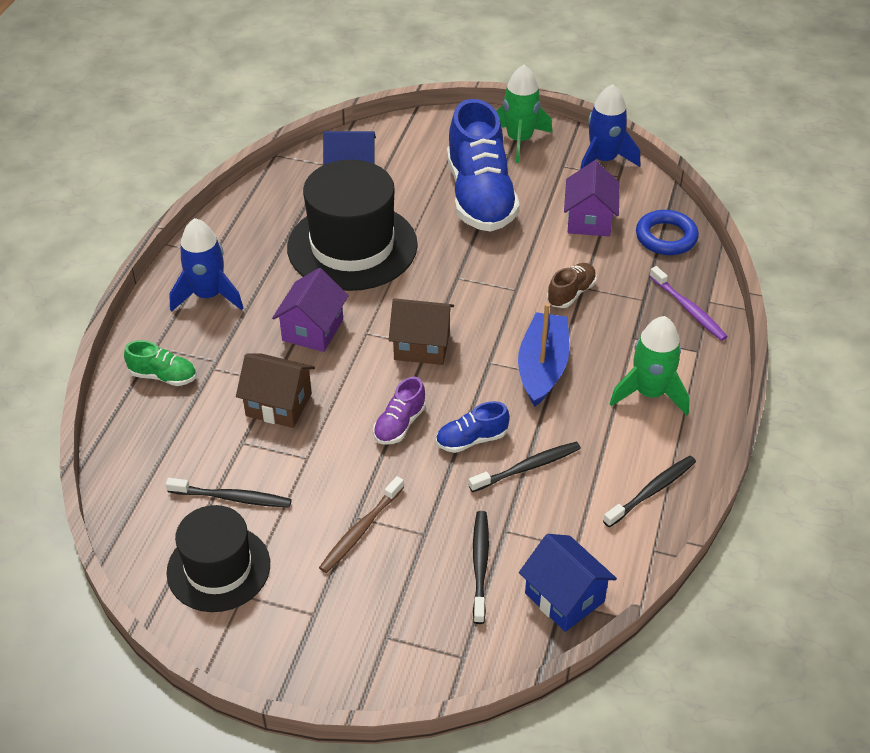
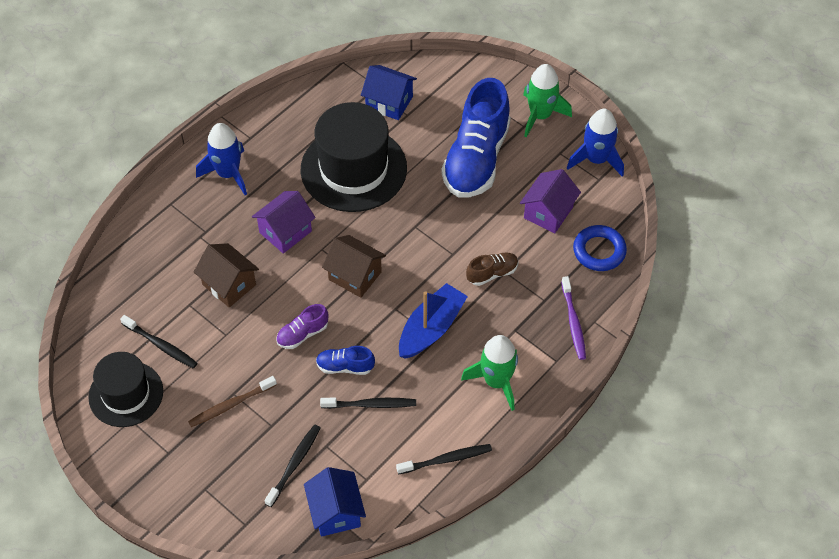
camera: 25 degrees right, 10 degrees up
(163, 376) = (164, 230): green shoe -> none

